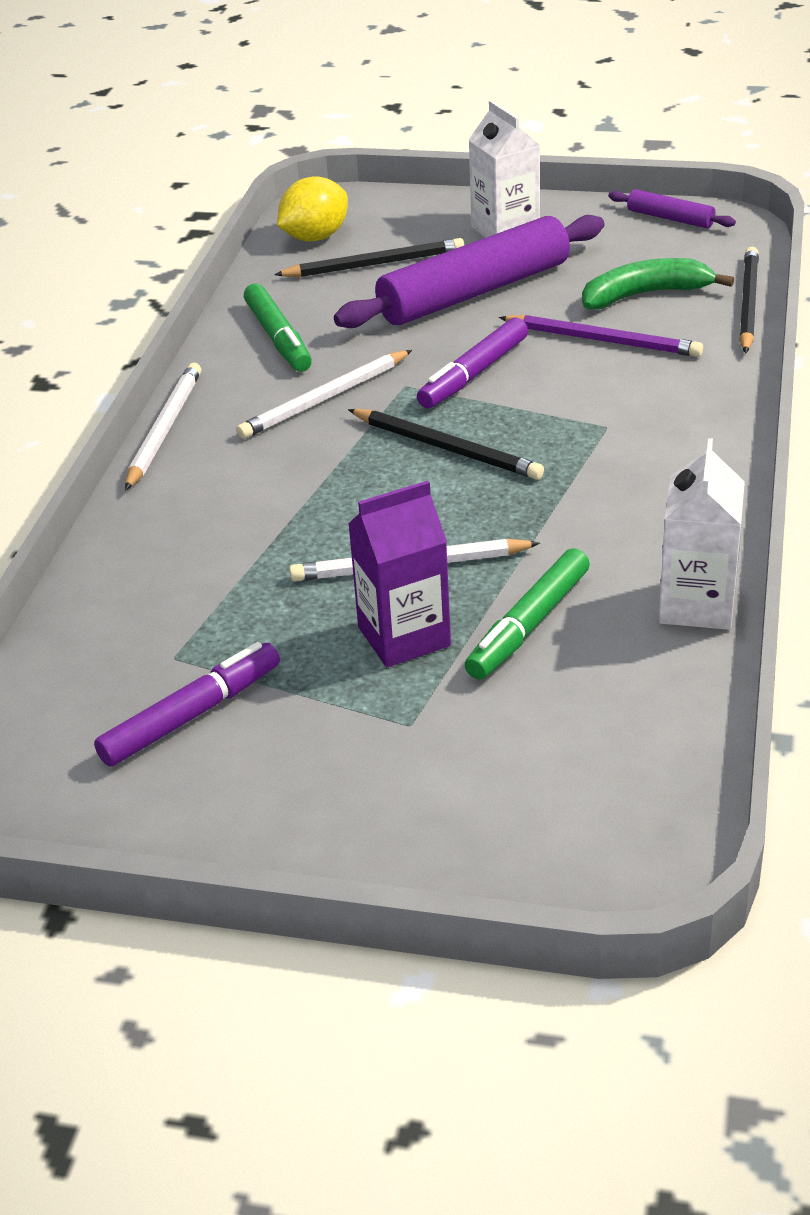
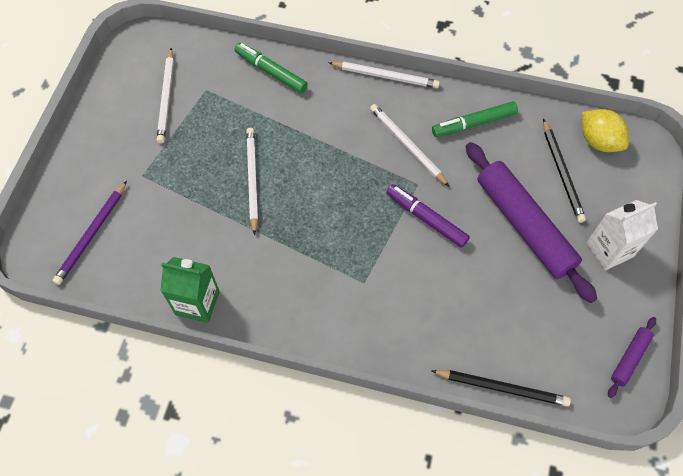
camera: 90 degrees right, 25 degrees up
(192, 715) = (167, 98): purple marker -> white pencil
(404, 636) = (200, 175): purple carton -> none
(447, 448) = (352, 201): black pencil -> none
(528, 625) = (197, 226): green marker -> green marker (271, 72)
(603, 340) = (460, 292): purple pencil -> purple pencil (92, 234)
(645, 295) = (517, 325): green banana -> none
(697, 605) = (197, 303): white carton -> green carton

